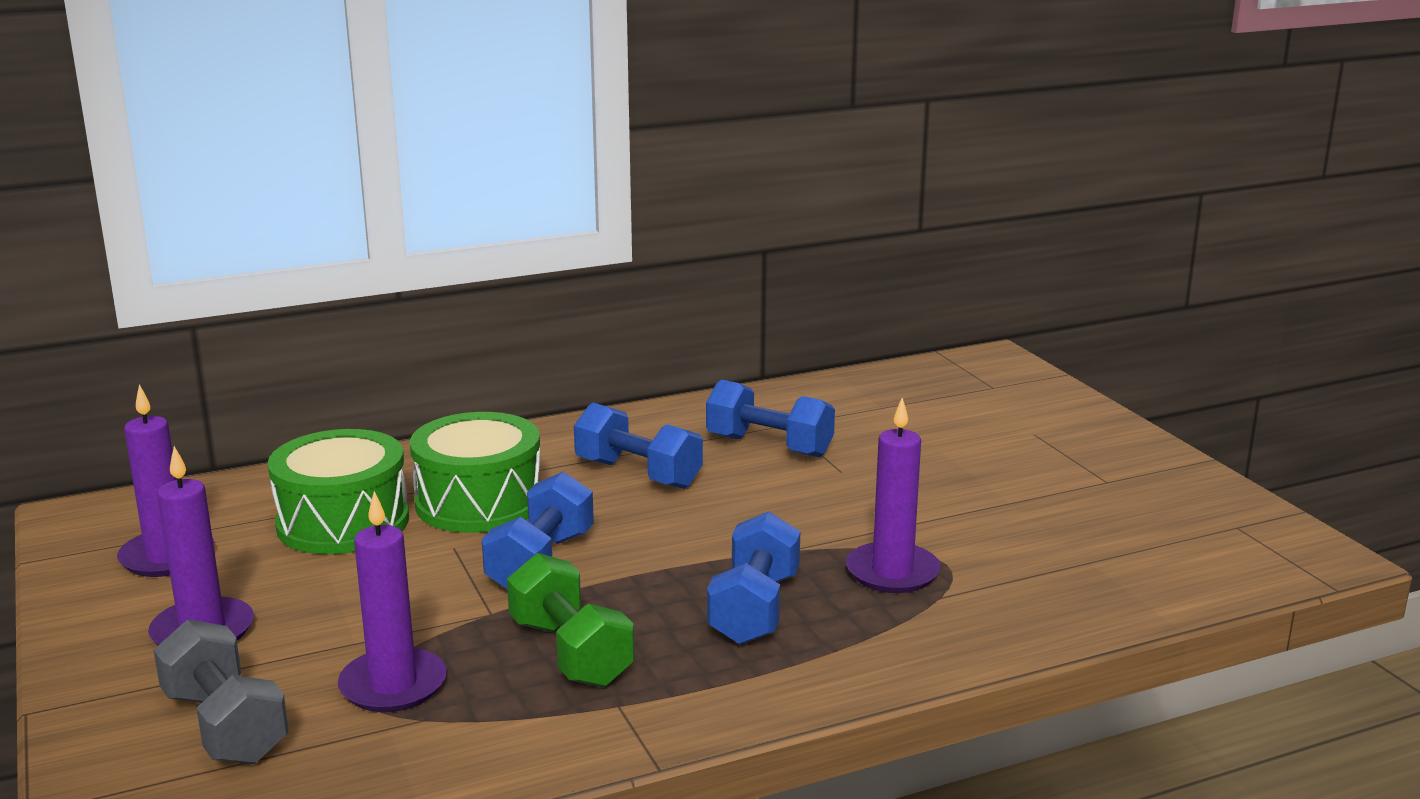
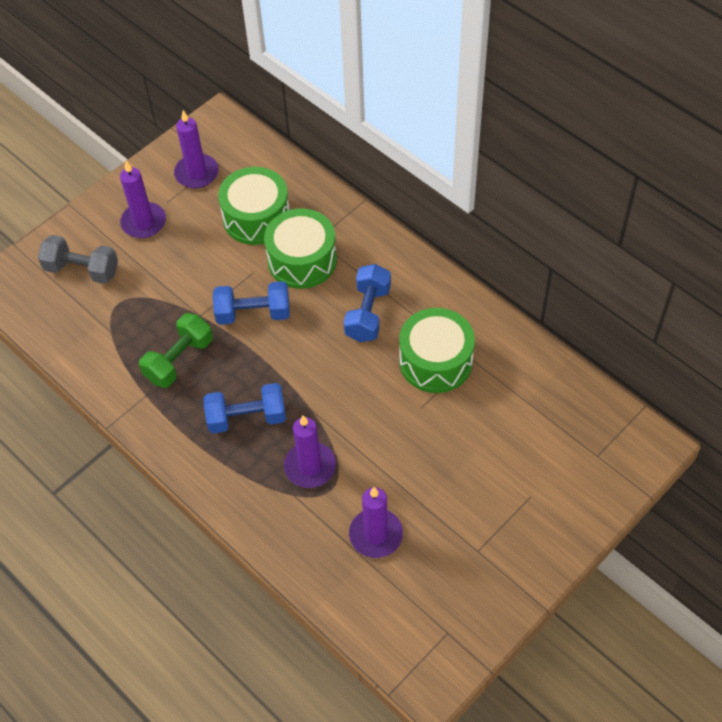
camera: 70 degrees right, 35 degrees up
(225, 726) = (82, 270): grey dumbbell -> grey dumbbell turned 75 degrees clockwise
(393, 685) = (130, 309): purple candle -> purple candle (376, 535)
(769, 446) = (435, 361): blue dumbbell -> green drum

